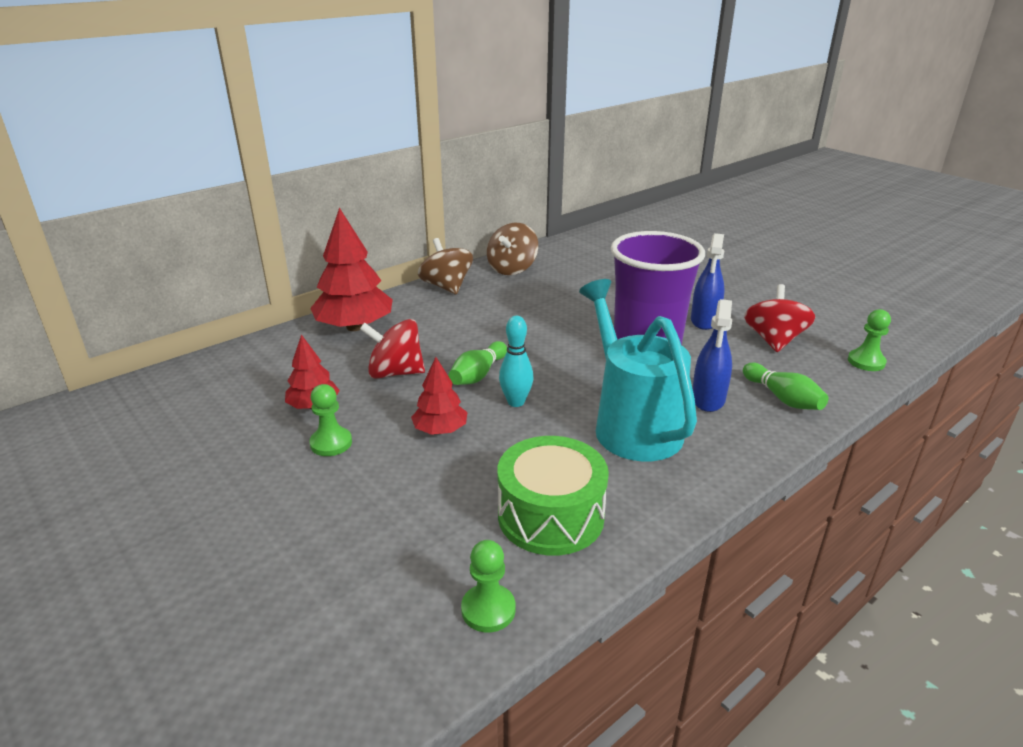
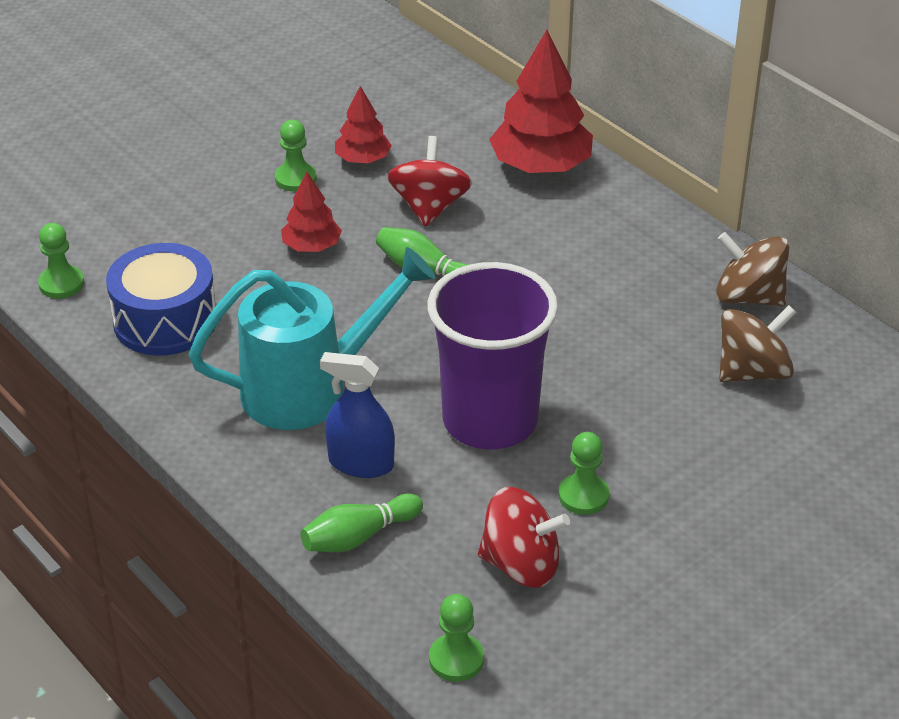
camera: 90 degrees right, 10 degrees up
(446, 287) = (671, 234): brown spinning top -> brown spinning top (752, 371)
(516, 402) = (362, 299): turquoise bowling pin -> none
(550, 516) = (165, 321): green drum -> blue drum
(704, 320) = (583, 496): blue spray bottle -> green pawn

